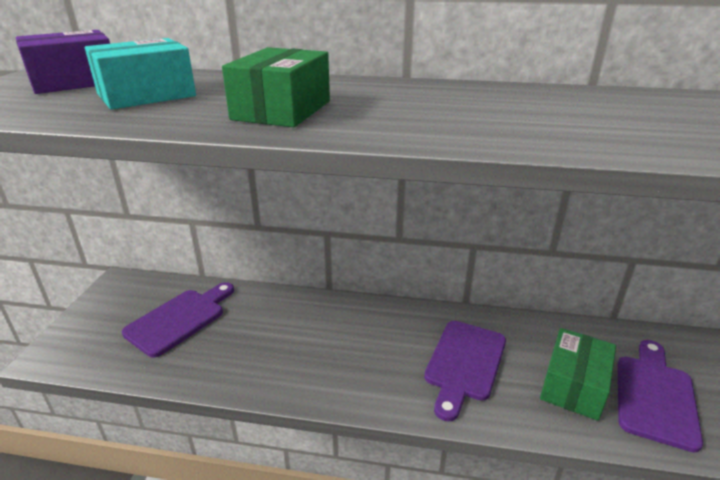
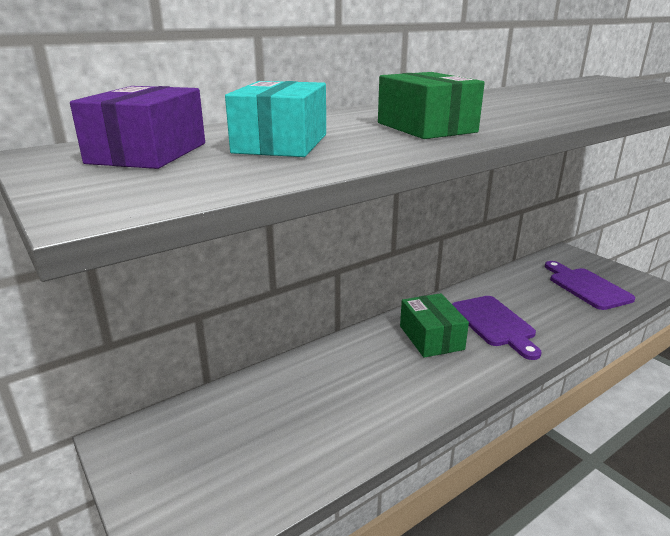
camera: 45 degrees left, 5 degrees down
(179, 319) = (255, 425): purple cutting board -> none
(573, 385) = (554, 302): green box -> green box (431, 337)

